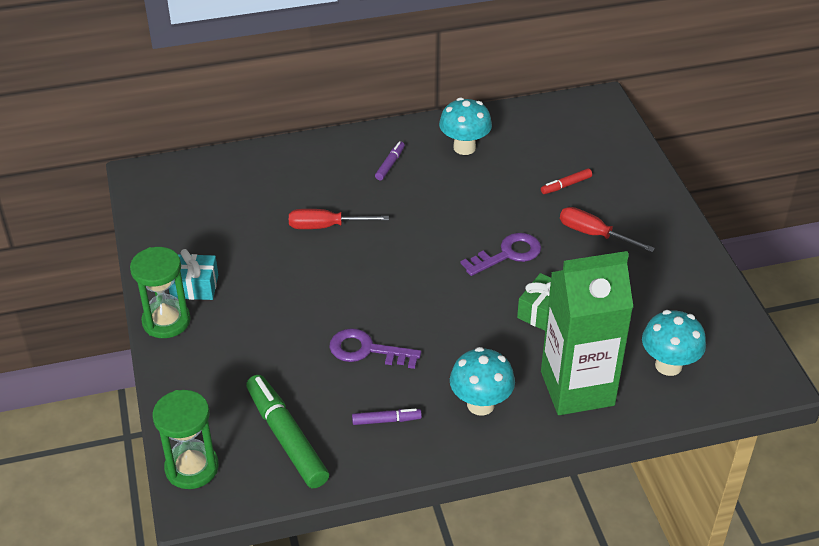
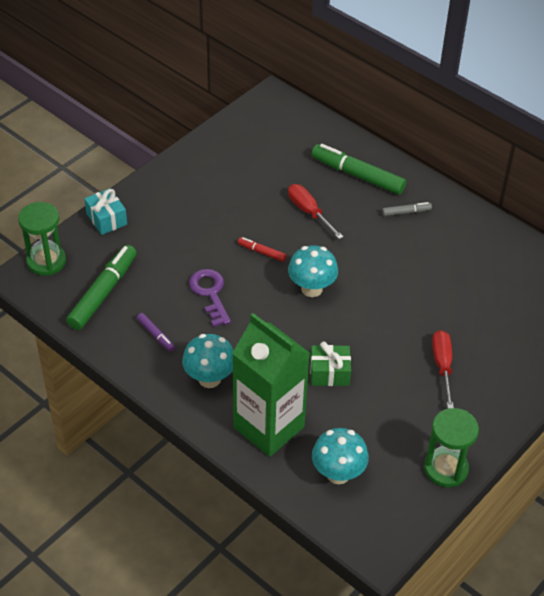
camera: 55 degrees right, 5 degrees up
(166, 321) = (154, 183): green hourglass -> green hourglass (446, 469)
(194, 286) = (194, 179): turquoise gift -> turquoise gift (106, 219)
(311, 171) = (357, 175): none -> green marker
(390, 164) = (406, 212): purple marker -> grey marker
(464, 147) = (467, 244): turquoise mushroom -> turquoise mushroom (311, 289)
(507, 254) = (372, 324): purple key -> none
(566, 185) = (483, 324): red marker -> red marker (261, 252)

